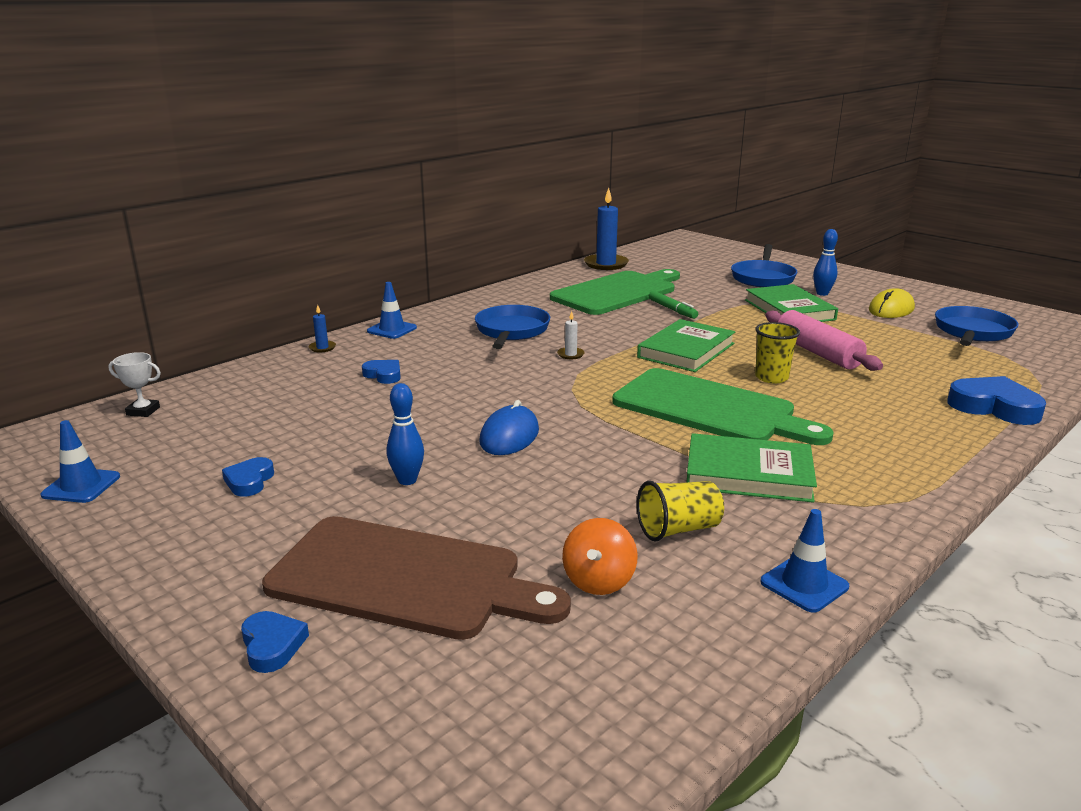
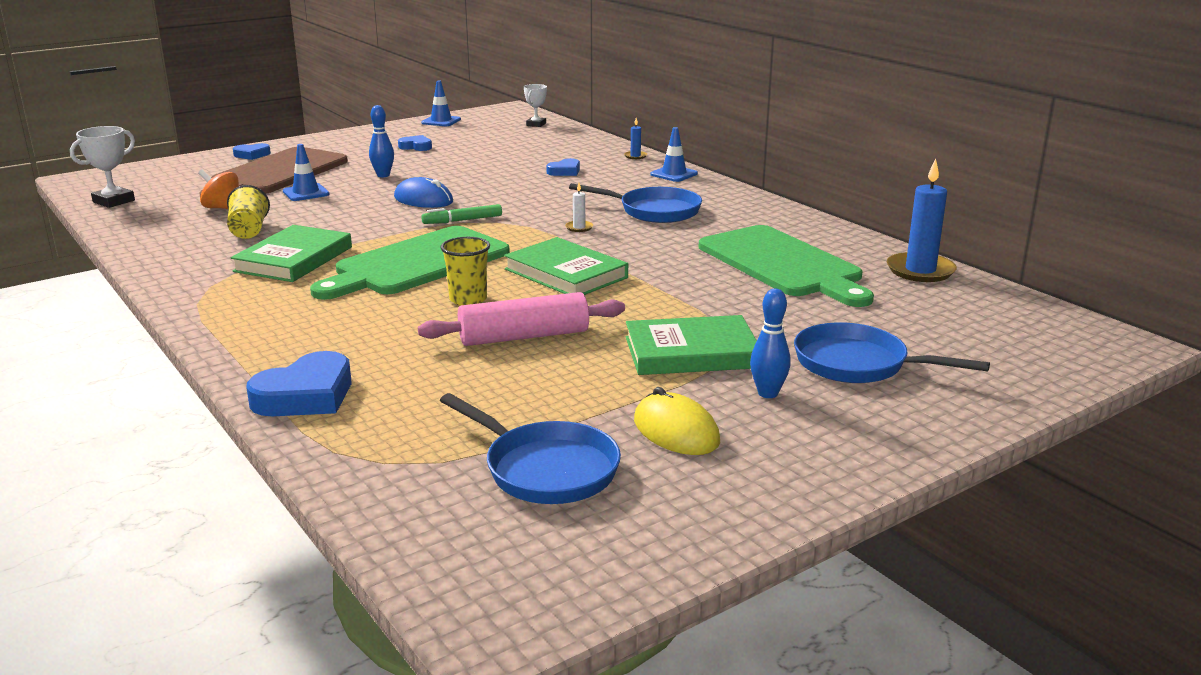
camera: 100 degrees right, 0 degrees up
(613, 732) = (114, 201): none -> white trophy
(672, 310) = (707, 284): green marker -> green marker (462, 220)
(804, 584) = (153, 252): blue traffic cone -> blue traffic cone (306, 193)

